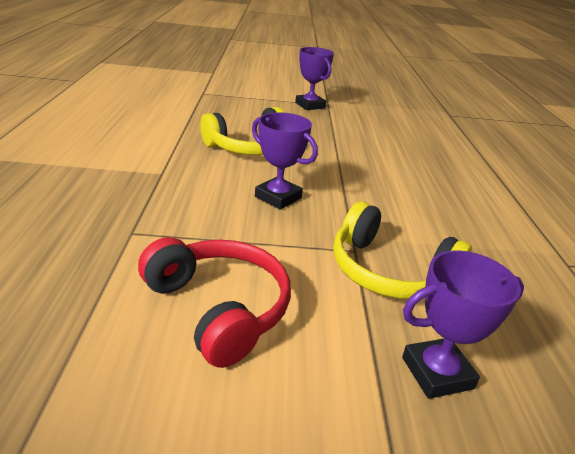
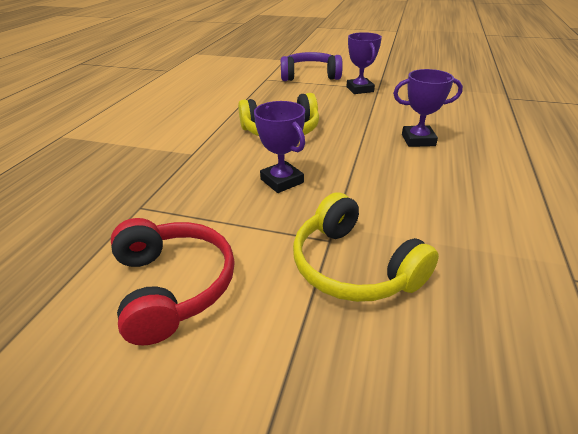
camera: 20 degrees right, 5 degrees up
(250, 90) = (310, 76): none -> purple headphones
(437, 373) = (349, 386): purple trophy -> purple trophy (418, 140)

